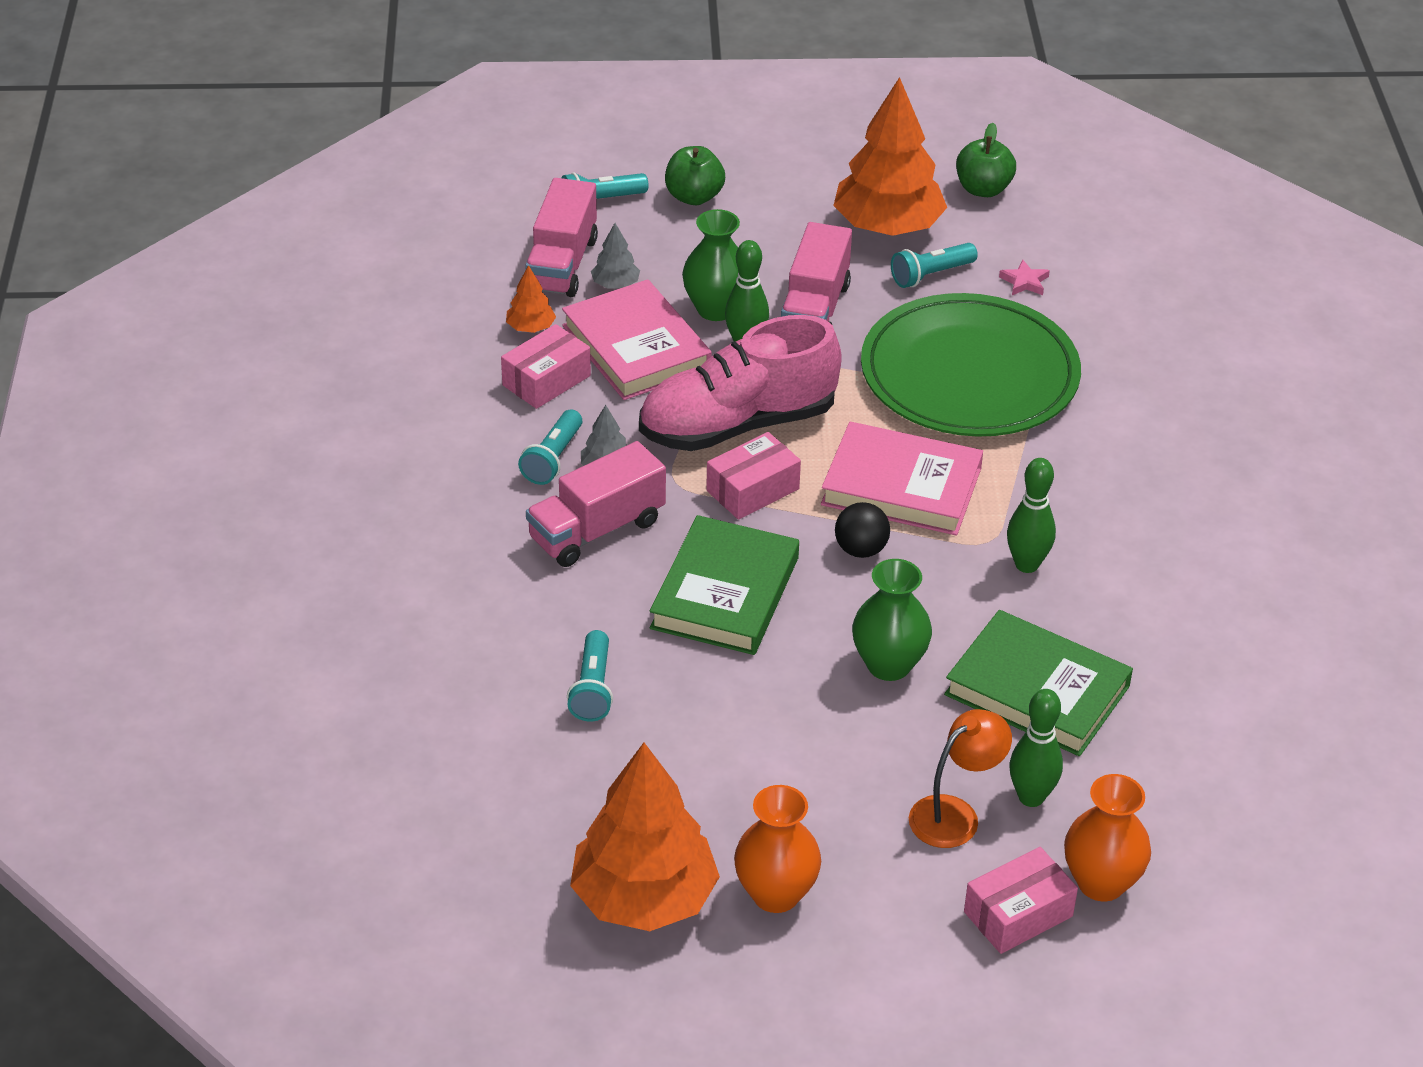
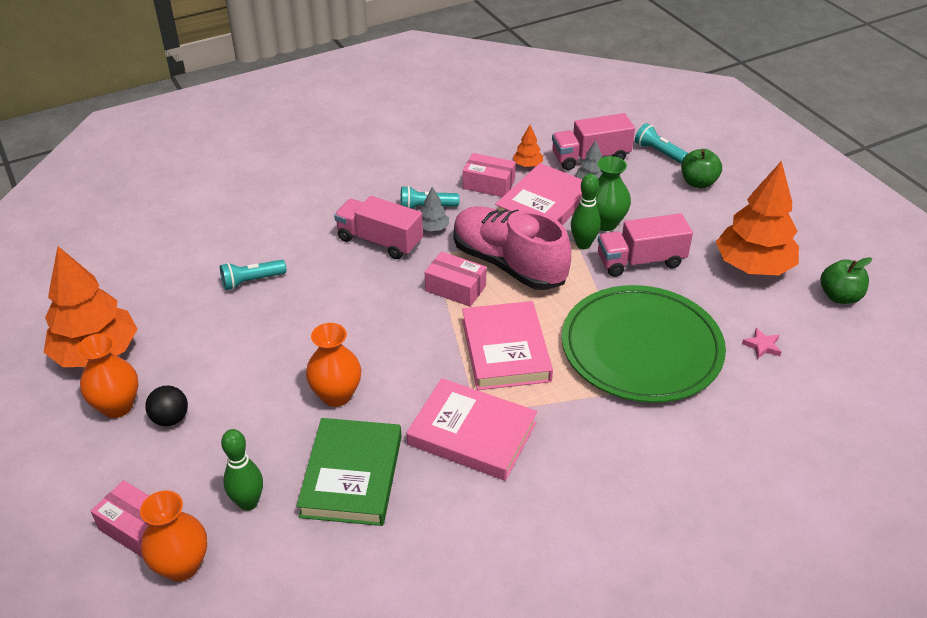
camera: 65 degrees right, 0 degrees up
(725, 593) = (358, 305): green book -> none
(860, 550) = (433, 350): black ball -> black ball (170, 419)
(888, 665) = (336, 395): green vase -> orange vase
(930, 275) = (724, 300): turquoise flashlight -> none
(955, 814) = (216, 468): orange lamp -> none
(1026, 564) = (472, 433): green bowling pin -> pink book

